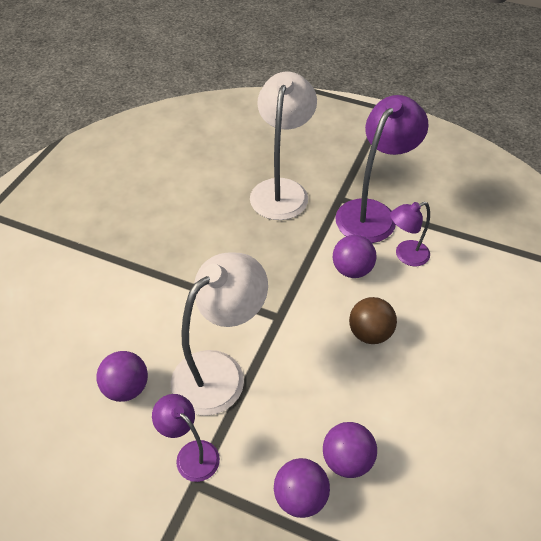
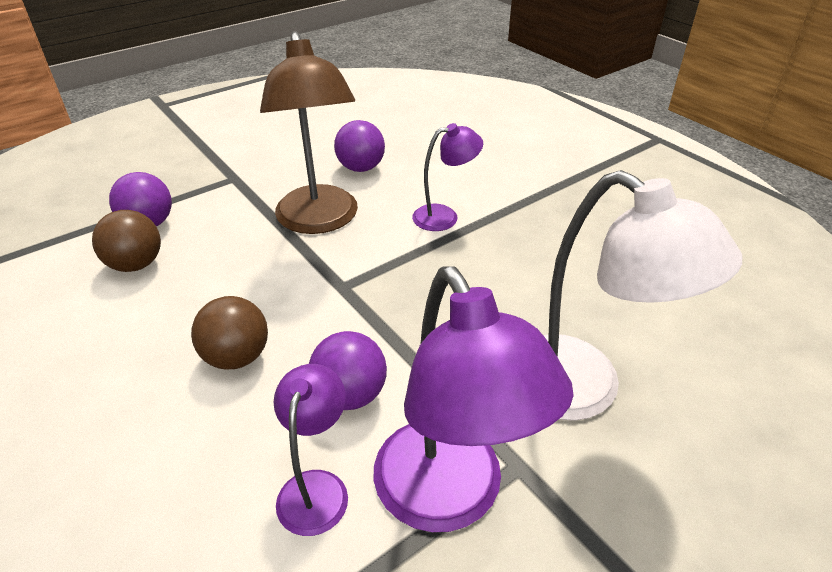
camera: 120 degrees right, 10 degrees down
(191, 454) = (260, 182): purple lamp -> purple lamp (444, 216)
(220, 372) = (319, 221): white lamp -> brown lamp
(347, 460) = (136, 264): purple ball -> brown ball

